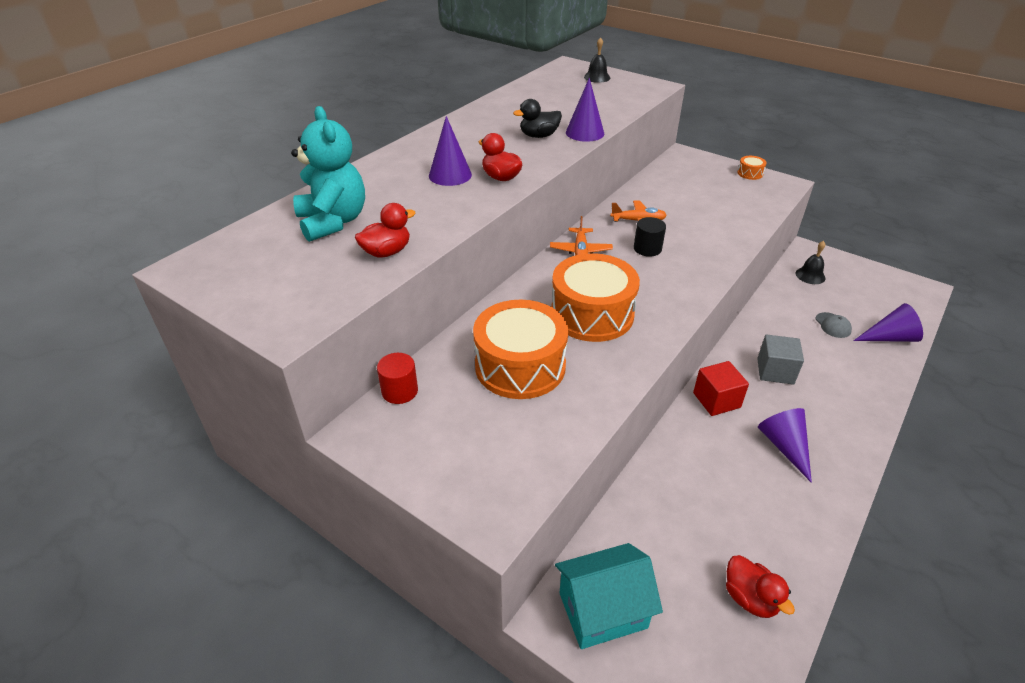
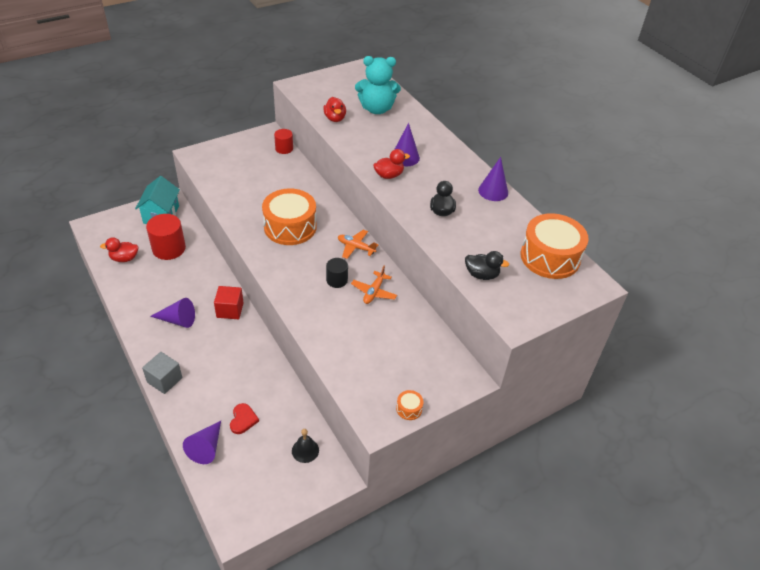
camera: 110 degrees right, 5 degrees up
(520, 366) = (271, 187): orange drum -> orange drum (550, 257)
(585, 133) = (434, 235): purple cone -> purple cone (493, 191)
(597, 77) = (553, 290): black bell -> none
(614, 104) = (481, 275): none -> black duck
(673, 540) = (169, 248): none -> red cylinder
(775, 371) = (229, 353): grey cube -> grey cube (164, 380)
(833, 325) = (243, 419): grey cap -> red heart

